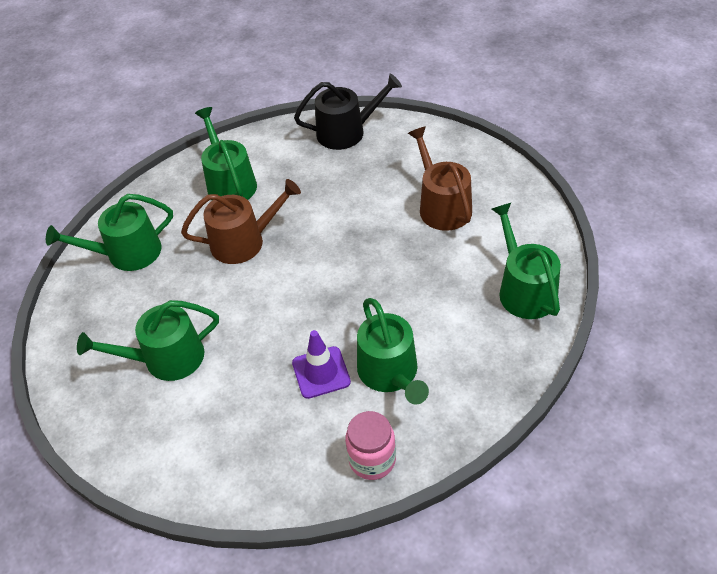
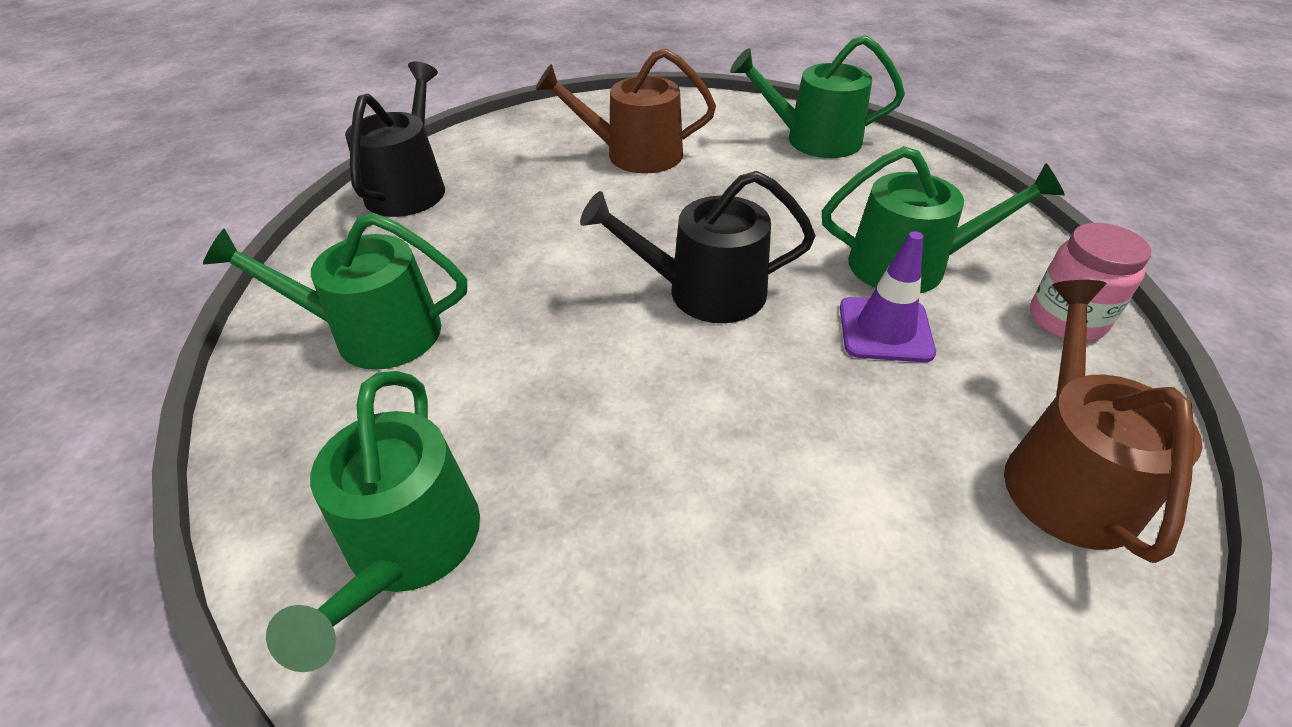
camera: 70 degrees left, 5 degrees down
(166, 359) = (769, 540): green watering can -> none
(244, 241) = (538, 349): brown watering can -> brown watering can (1065, 475)
(316, 286) = (704, 291): none -> black watering can

